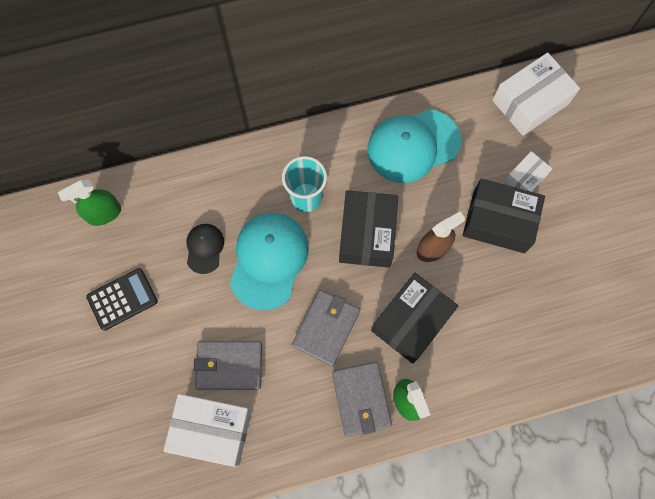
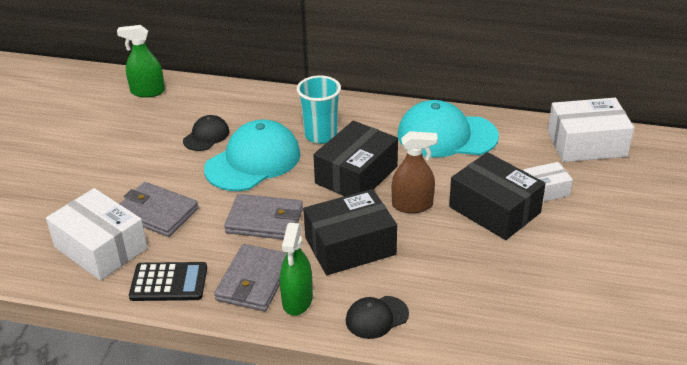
camera: 30 degrees right, 35 degrees down
(122, 299) = (112, 142): black calculator -> black calculator (169, 282)
(326, 328) = (265, 220): grey wallet -> grey wallet turned 45 degrees clockwise
(475, 386) = (376, 317): none -> black cap

